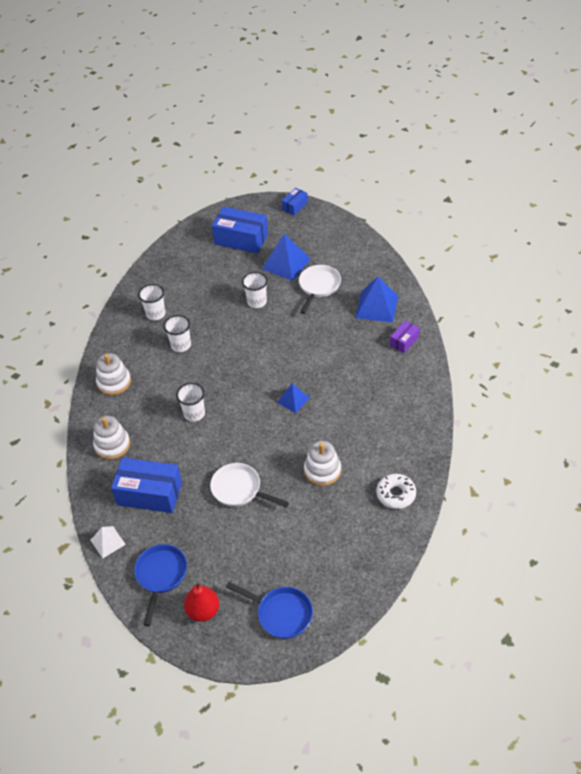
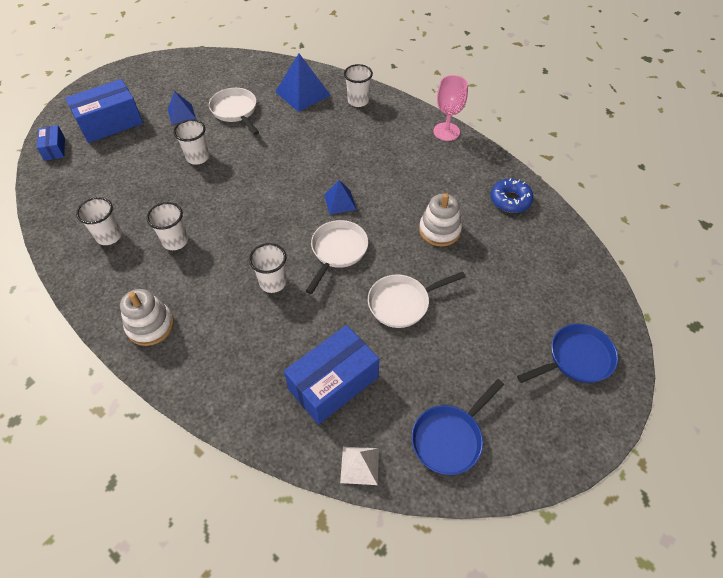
camera: 55 degrees left, 5 degrees up
(112, 445) = (232, 379): white stacking toy -> none
(161, 576) = (450, 438): blue pan -> blue pan turned 90 degrees counterclockwise
(203, 611) = (525, 424): red pear -> none
(249, 428) = (337, 251): none -> white pan
(286, 264) = (181, 114): blue pyramid -> blue pyramid, size x0.59
(295, 206) = (126, 70): blue box -> blue box (54, 149)
(396, 494) = (510, 200): white donut -> blue donut
(404, 341) = (358, 101): purple box -> white cup
(429, 413) = (446, 132): none -> pink goblet

